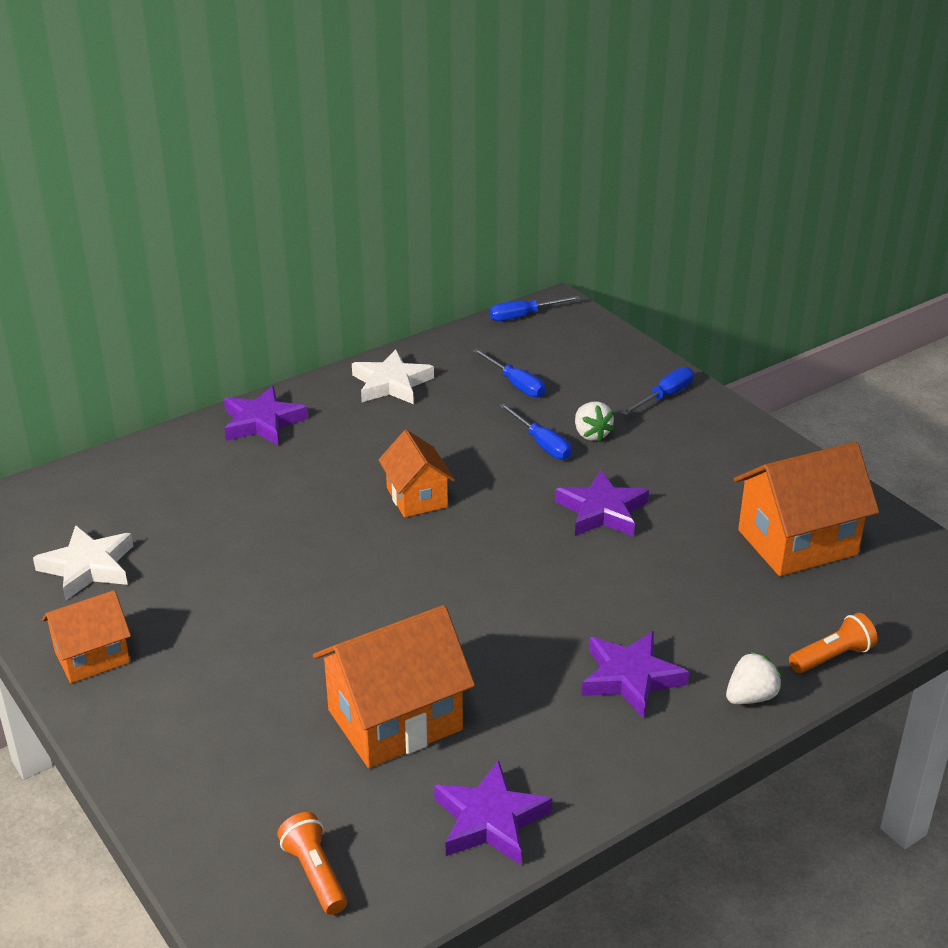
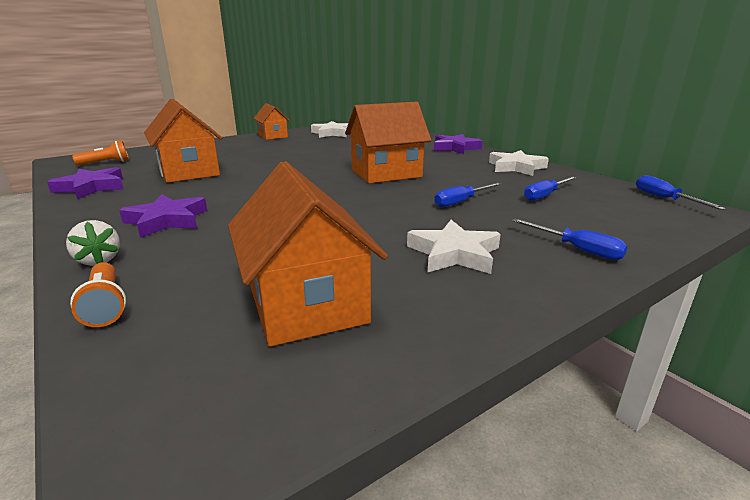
camera: 90 degrees right, 10 degrees down
(417, 497) = (386, 173): orange house -> orange house, size x1.64
(591, 434) = (484, 217): white strawberry -> none
(602, 511) = (370, 218): purple star -> none
(687, 462) = (454, 253): none -> white star

